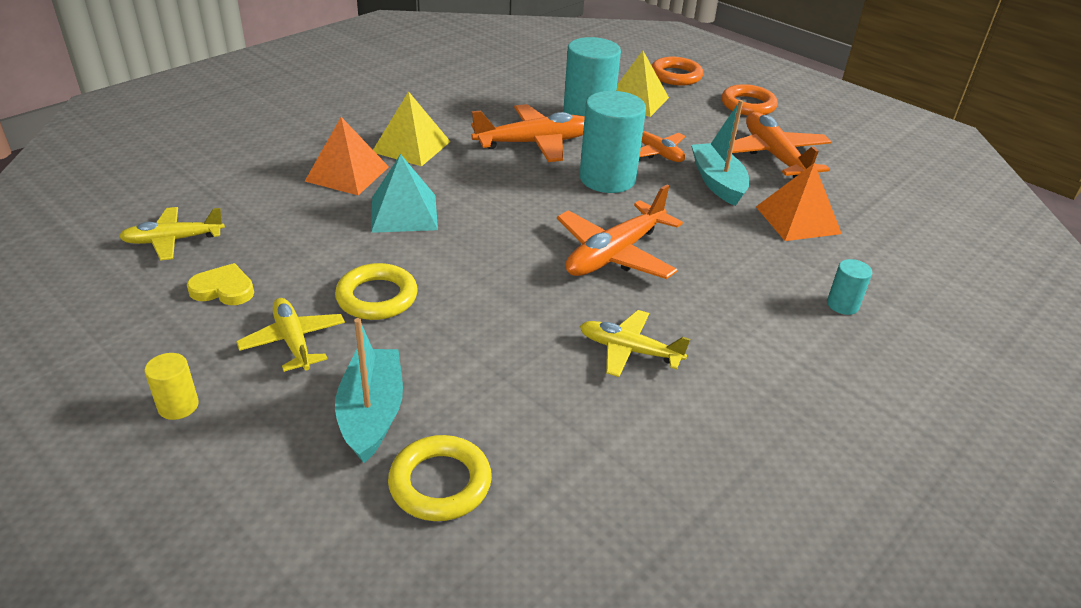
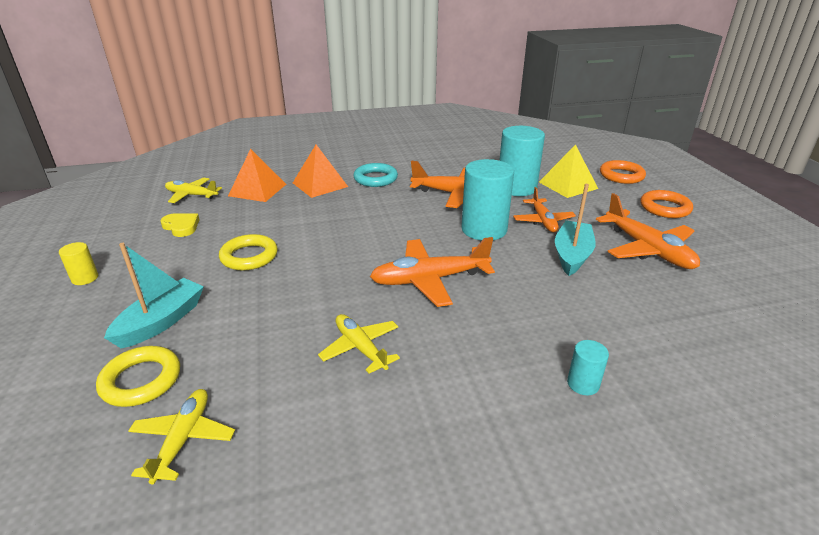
camera: 35 degrees right, 5 degrees down
(293, 341) = (177, 265): yellow plane -> yellow plane (183, 439)
(404, 213) = (324, 214): turquoise pyramid -> none
(411, 146) = (375, 179): yellow pyramid -> turquoise ring
(774, 156) = (647, 249): orange plane -> orange plane turned 135 degrees clockwise
(797, 220) = (615, 303): orange pyramid -> orange pyramid (257, 190)

